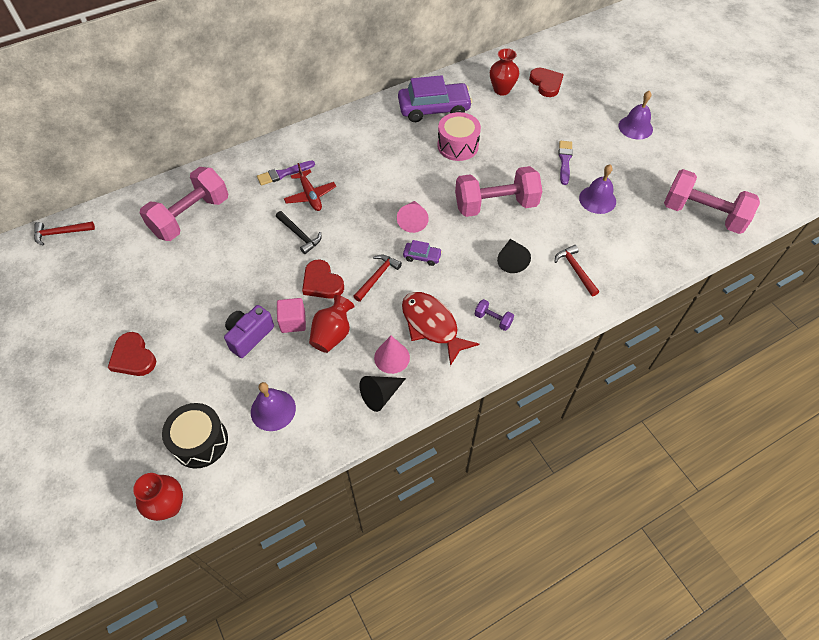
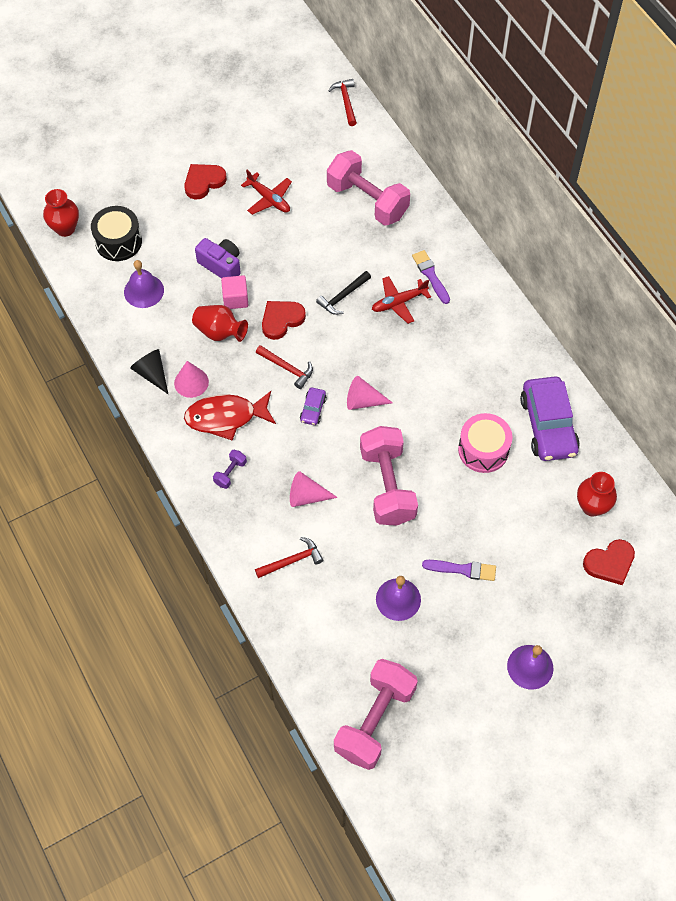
camera: 90 degrees right, 5 degrees up
(171, 296) = (269, 199): none -> red plane
(432, 325) = (226, 417): red fish -> red fish turned 150 degrees counterclockwise
(511, 260) = (306, 496): black cone -> pink cone

